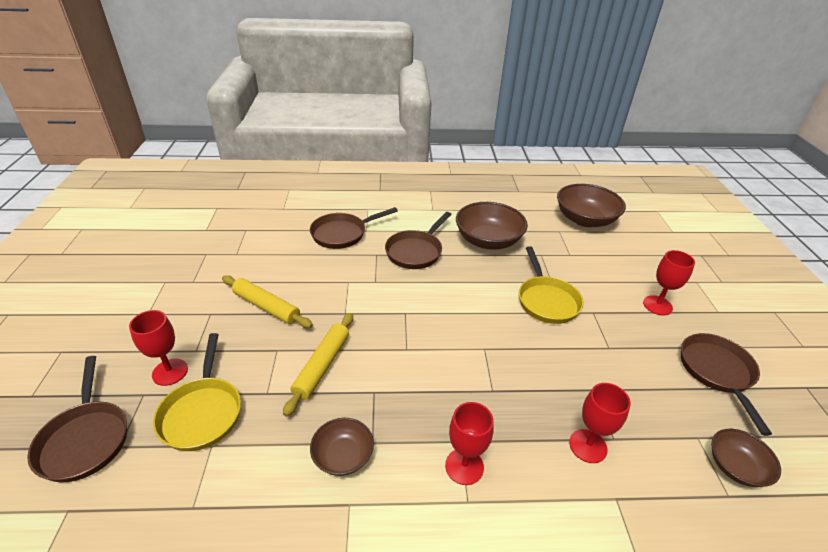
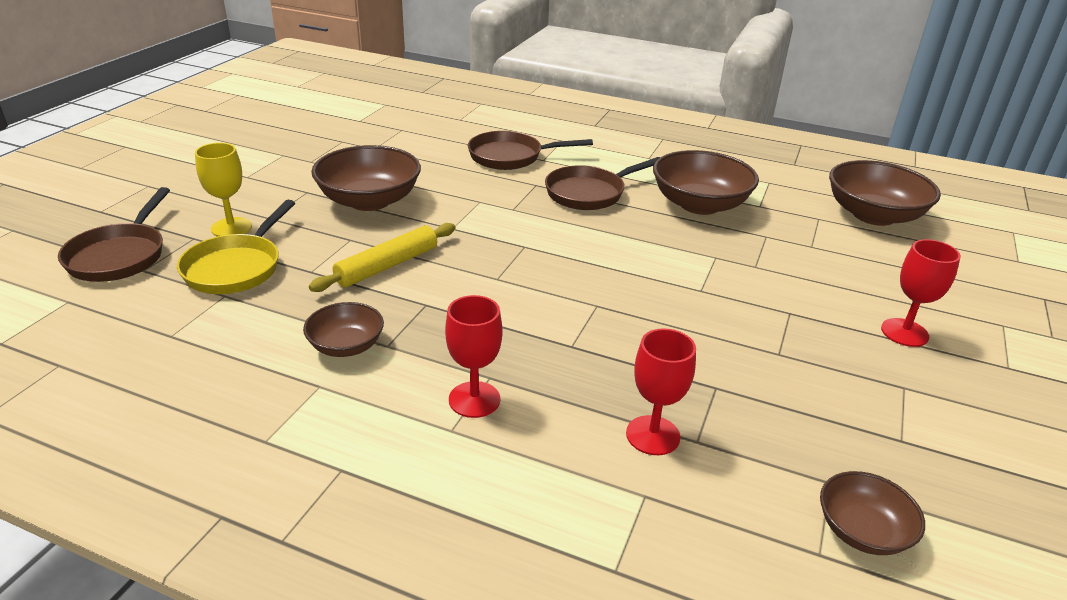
camera: 25 degrees right, 5 degrees down
(170, 372) = (231, 227): red goblet -> yellow goblet
(266, 307) = (369, 201): yellow rolling pin -> brown bowl
(546, 300) = (729, 283): yellow pan -> none
(717, 372) = (935, 429): brown pan -> none

